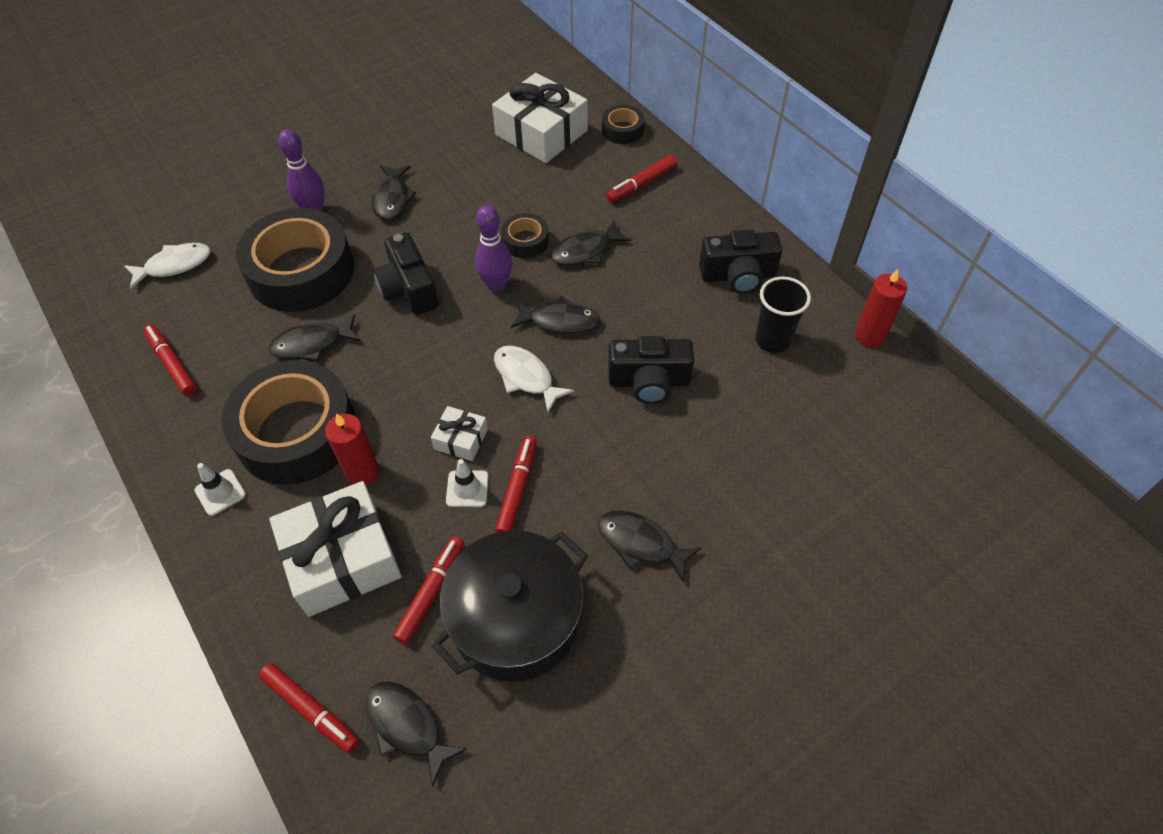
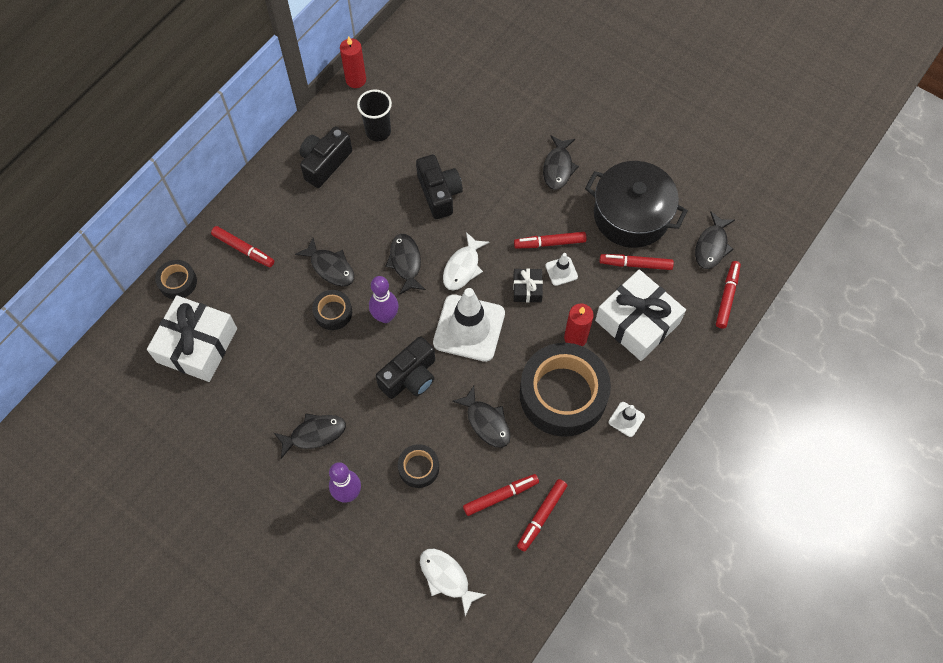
camera: 110 degrees left, 10 degrees up
(221, 333) = (501, 496): none -> red marker
(301, 271) = (418, 468): black tape -> black tape, size x0.45
(439, 360) = (469, 328): none -> white traffic cone
(461, 439) = (527, 289): white gift -> black gift
(738, 276) = (325, 163): black camera -> black camera turned 120 degrees counterclockwise

